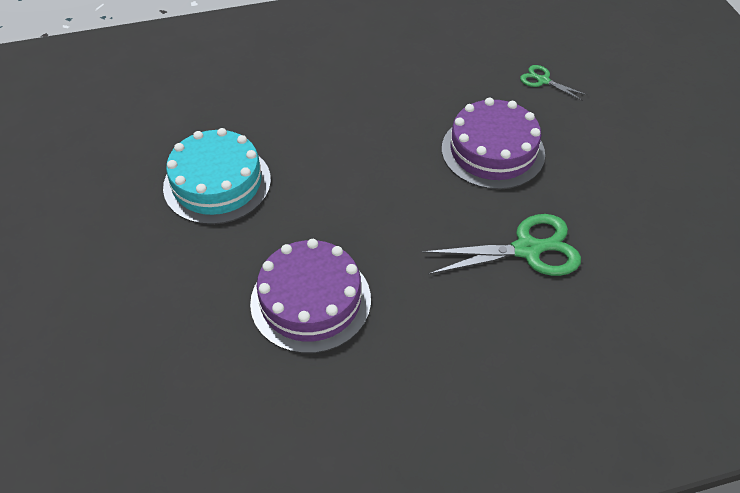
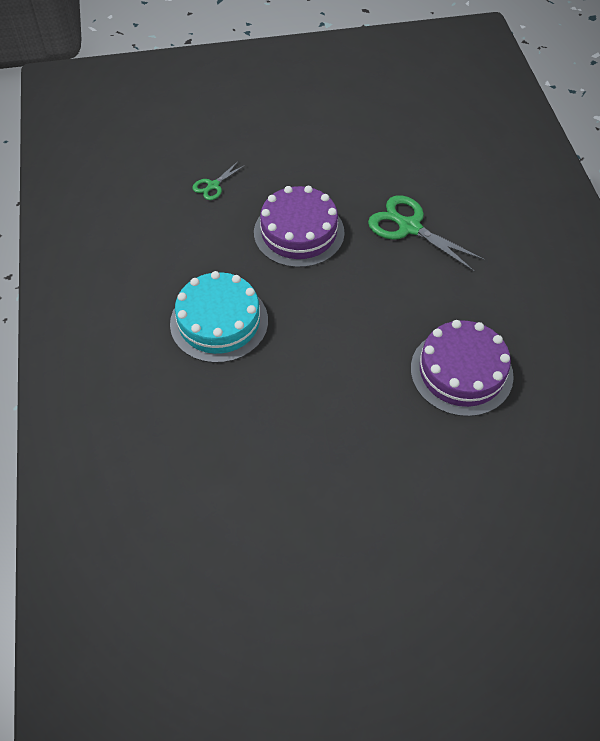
camera: 85 degrees left, 5 degrees up
(217, 183) = (319, 446): turquoise cake -> turquoise cake (219, 322)
(528, 249) = (409, 227): green scissors -> green scissors turned 45 degrees counterclockwise

